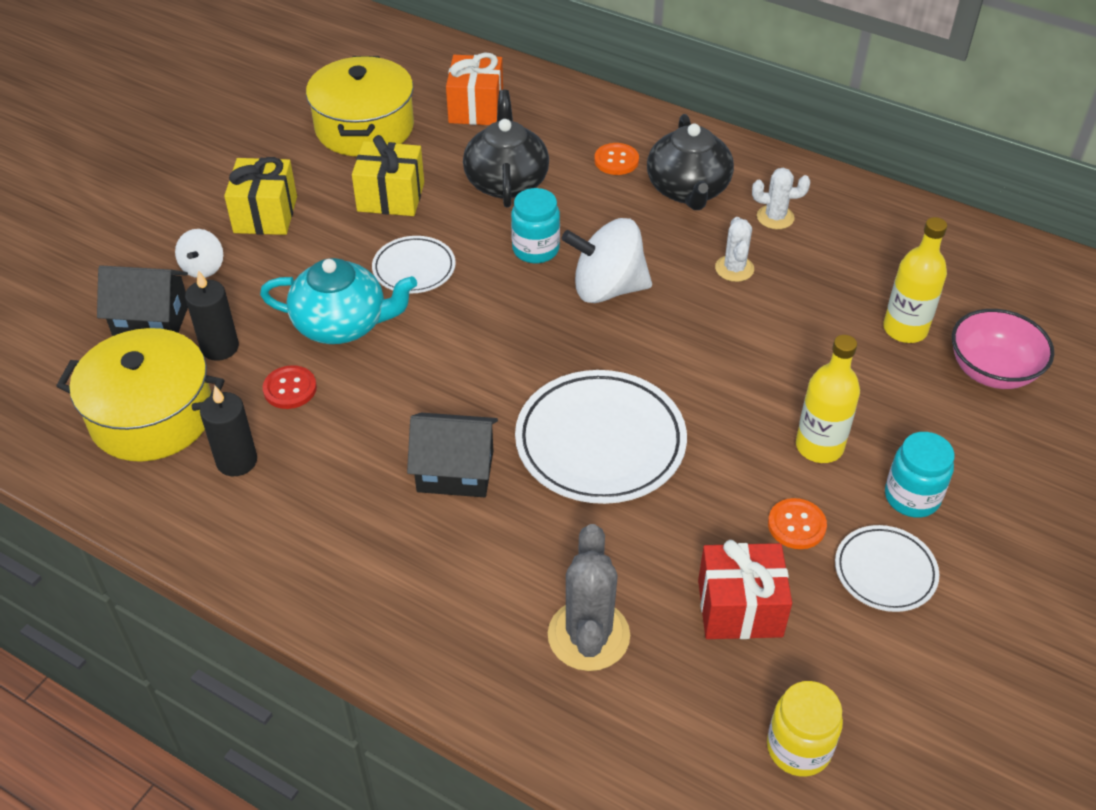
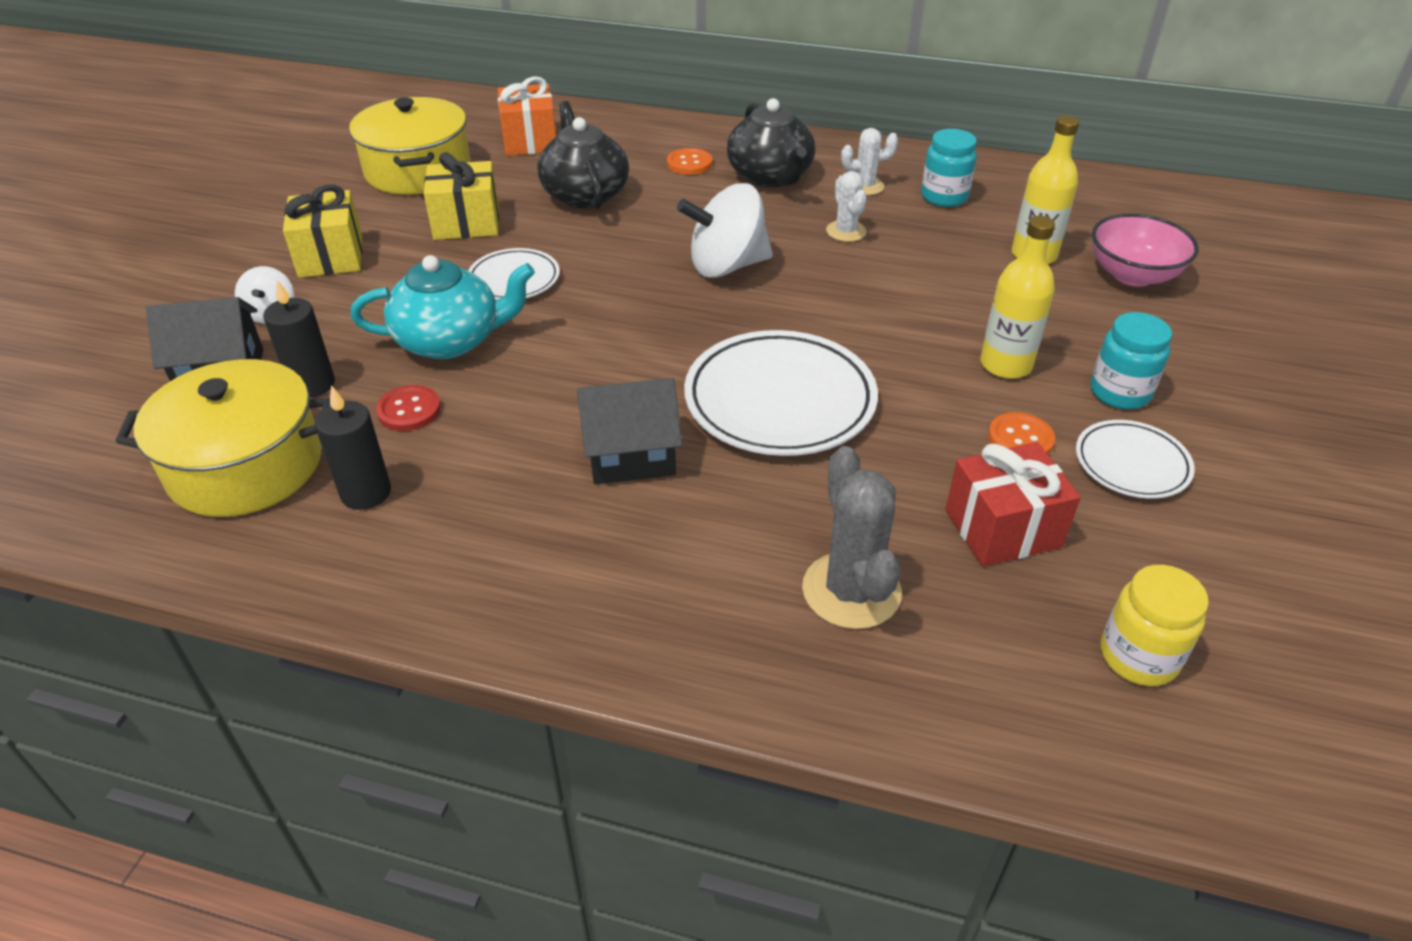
camera: 15 degrees left, 5 degrees down
(535, 249) = (638, 245): turquoise jar -> turquoise jar (944, 197)

